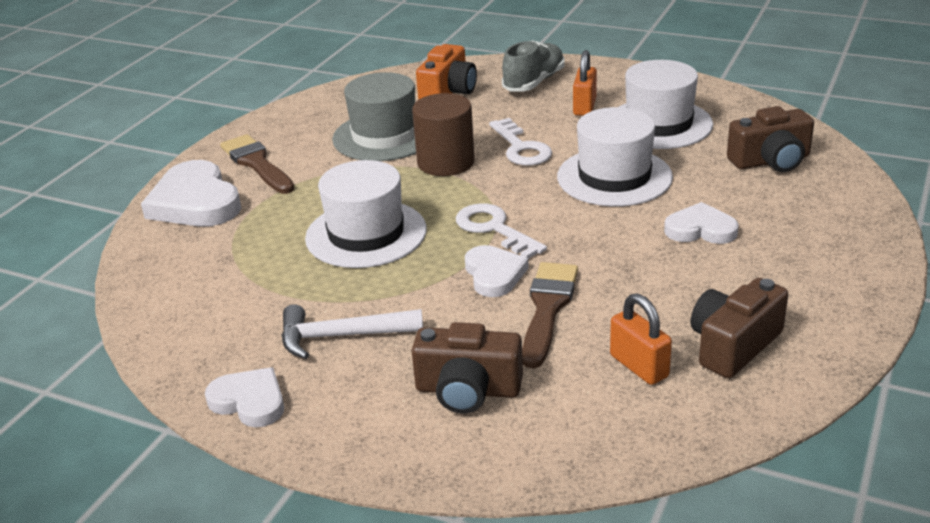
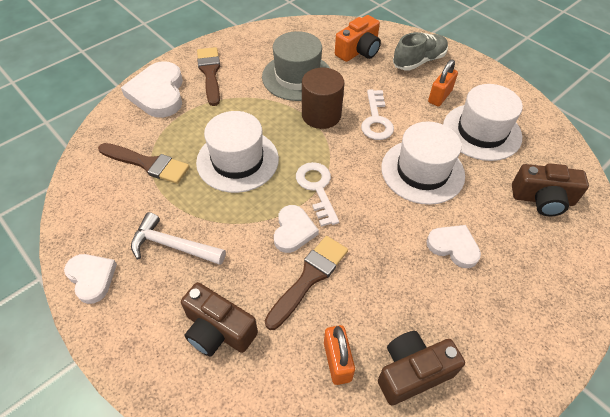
camera: 20 degrees right, 20 degrees up
(238, 273) = (147, 164): none -> brown brush

